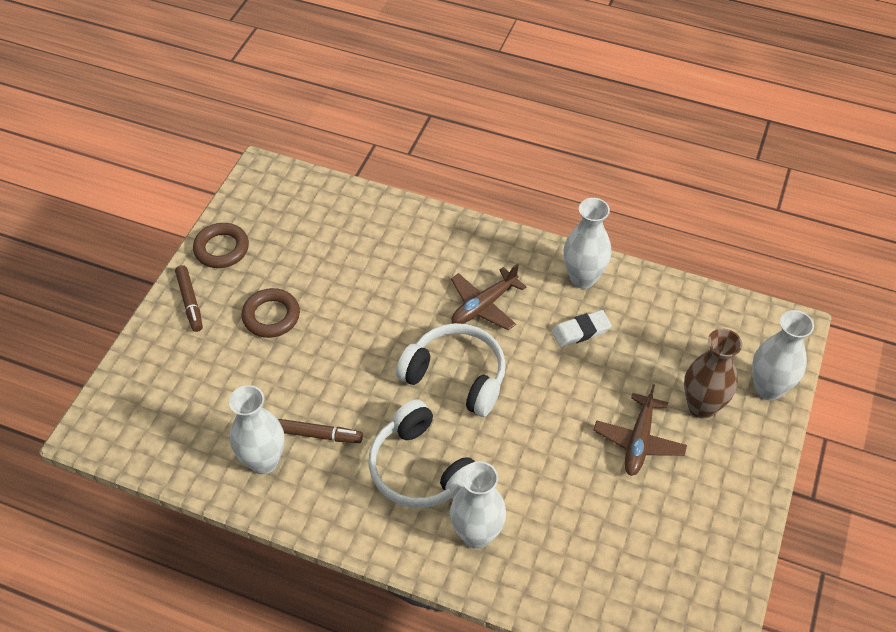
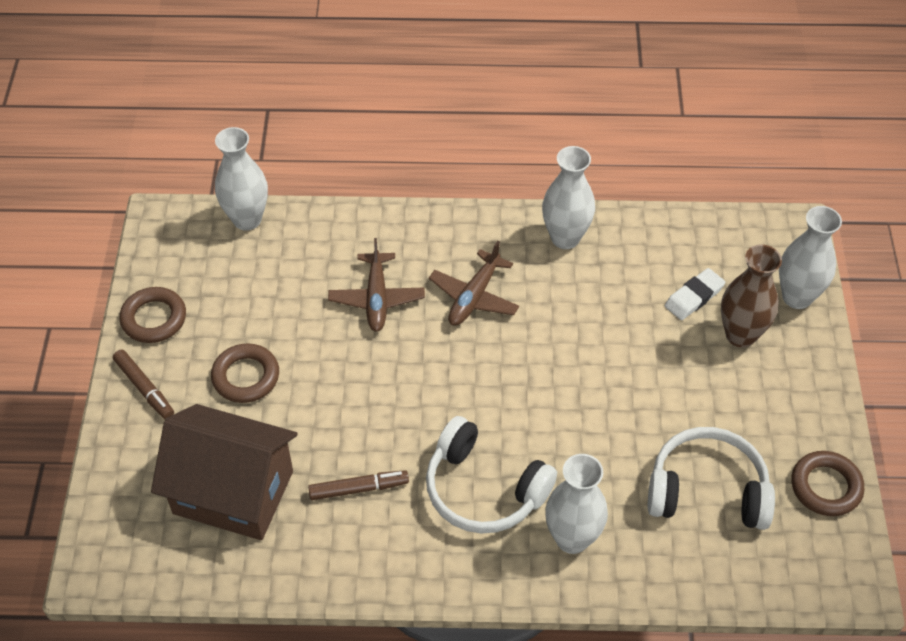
camera: 20 degrees left, 0 degrees up
(220, 406) = (233, 492): none -> brown house
(263, 461) = (309, 536): white vase -> white vase (247, 219)
(456, 376) = (478, 380): white headphones -> white headphones (707, 491)
(581, 331) = (587, 294): white eraser -> white eraser (694, 297)
(639, 441) = (694, 389): brown plane -> brown plane (377, 298)
(721, 564) = (826, 487): none -> brown ring

